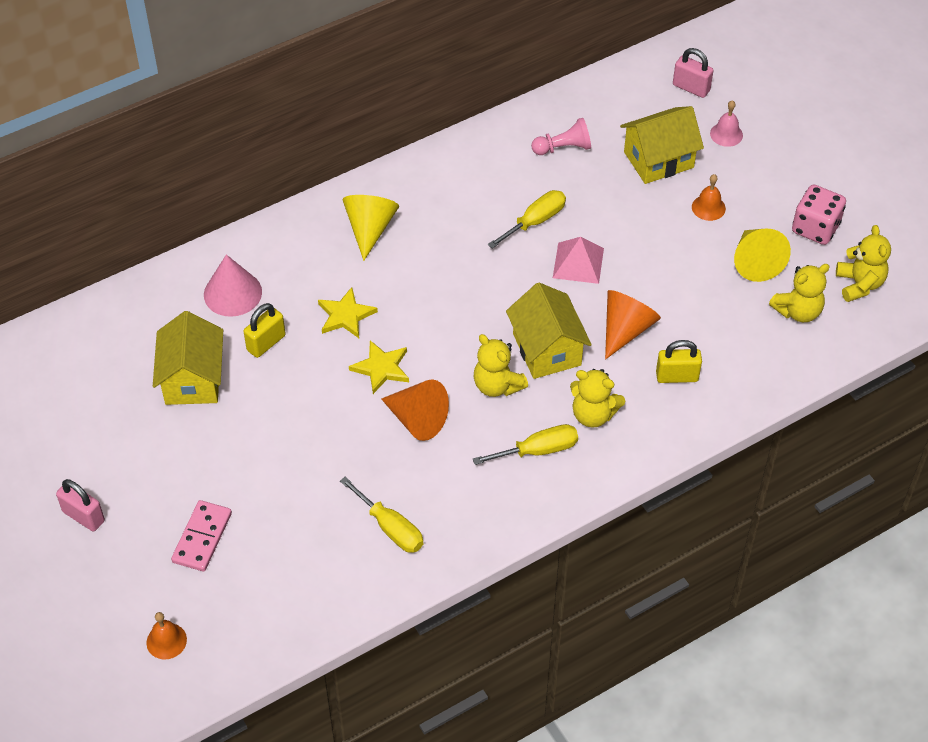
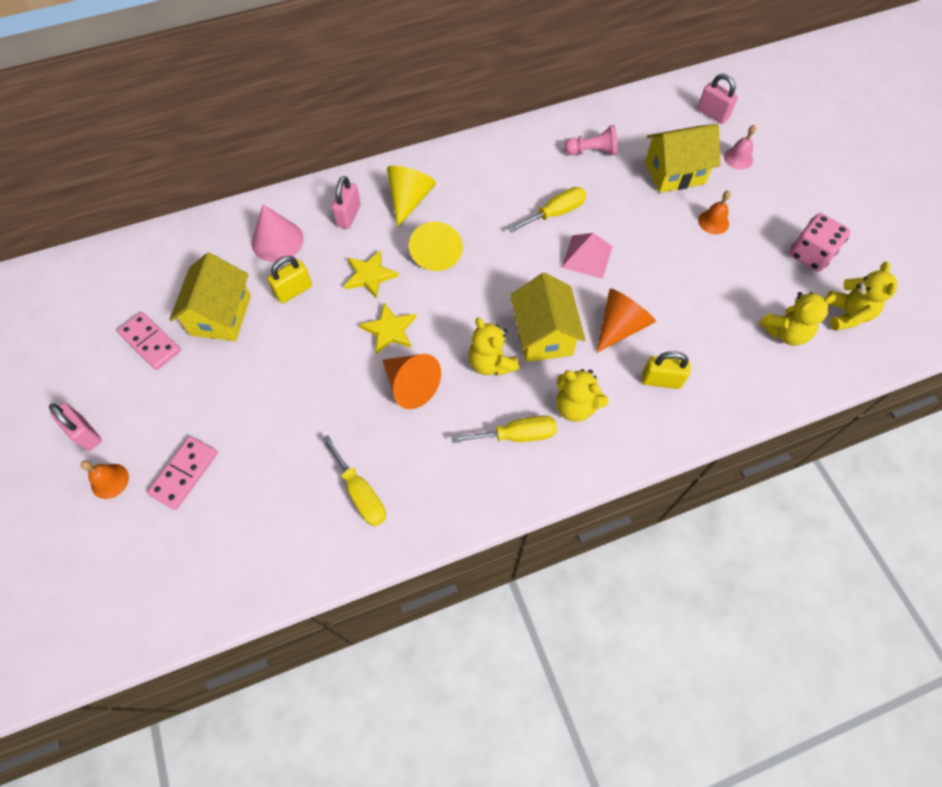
camera: 10 degrees right, 10 degrees up
(124, 417) = (150, 342): none -> pink domino
(166, 641) = (120, 578): orange bell -> orange bell (110, 481)
(305, 255) = (348, 215): none -> pink padlock
(755, 262) = (750, 279): yellow cone -> yellow cone (437, 252)

